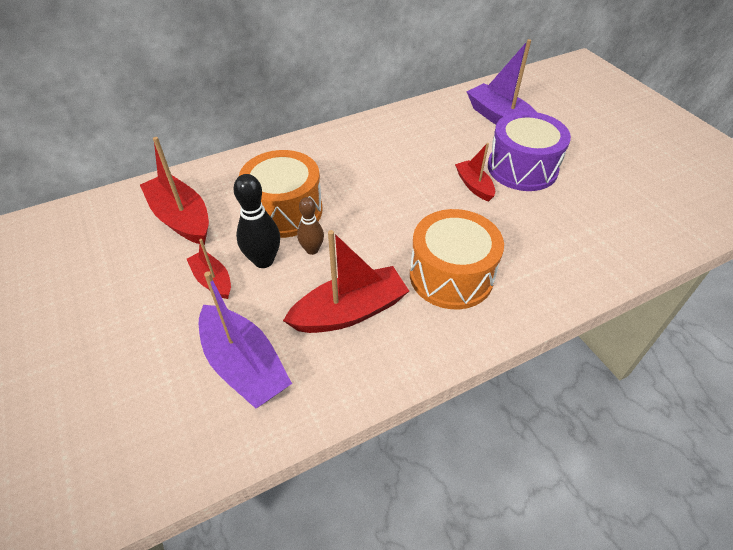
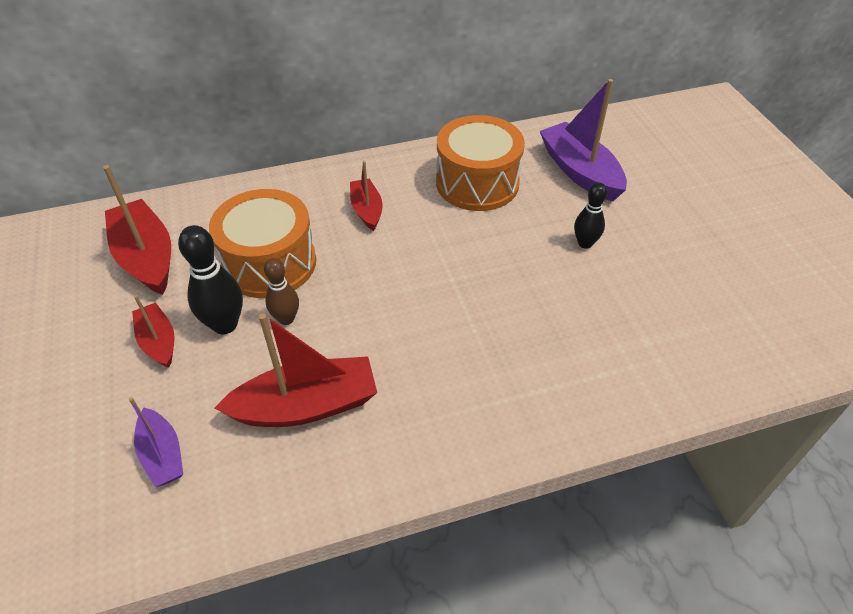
camera: 10 degrees right, 0 degrees up
(244, 365) = (162, 455): purple boat -> purple boat, size x0.57
(451, 275) = (445, 377): orange drum -> orange drum (477, 183)
(474, 186) = (514, 260): red boat -> red boat (367, 210)
(522, 168) = (585, 243): purple drum -> black bowling pin

